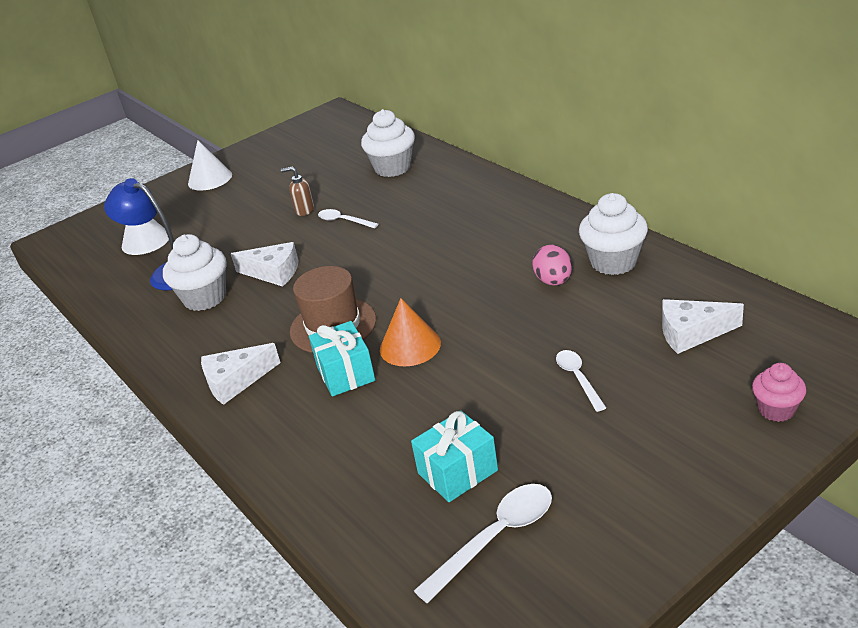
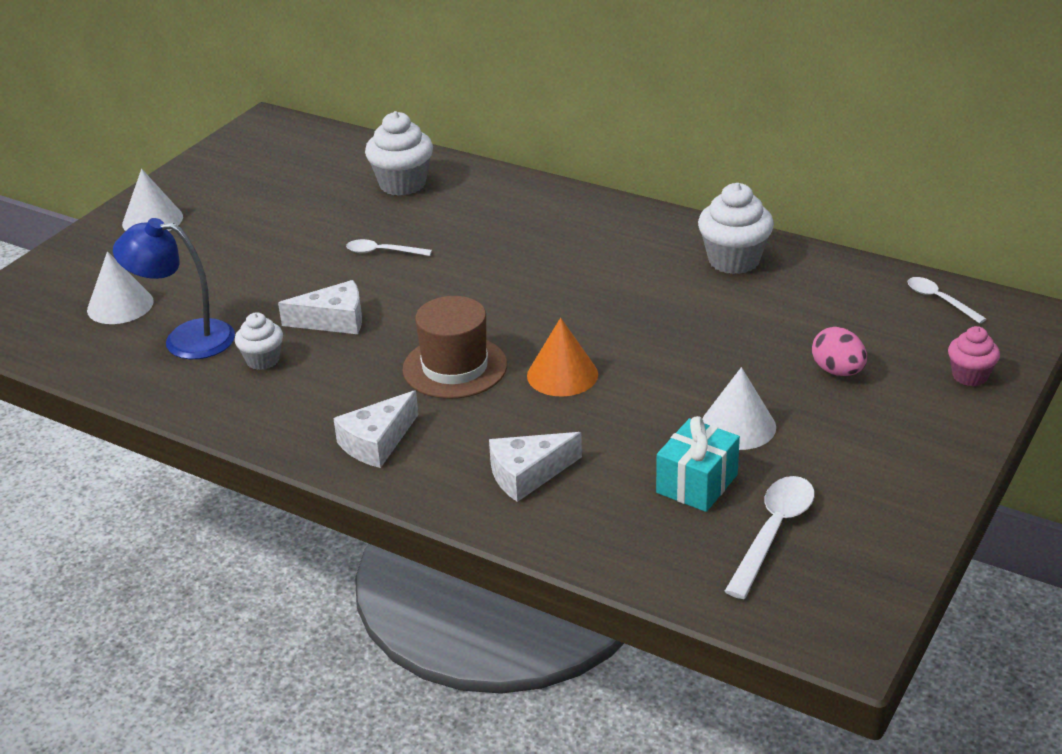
camera: 25 degrees left, 0 degrees up
(205, 298) = (263, 360): white cupcake -> white cupcake, size x0.60
(304, 210) = (320, 245): brown soap dispenser -> none
(346, 373) = (506, 413): turquoise gift -> none
(527, 421) = (738, 426): none -> white cone
(553, 281) = (681, 288): pink egg -> pink egg (837, 371)
(578, 378) = (765, 378): white spoon -> white spoon (939, 300)
(691, 333) = (854, 319): white cheese -> white cheese (528, 474)

